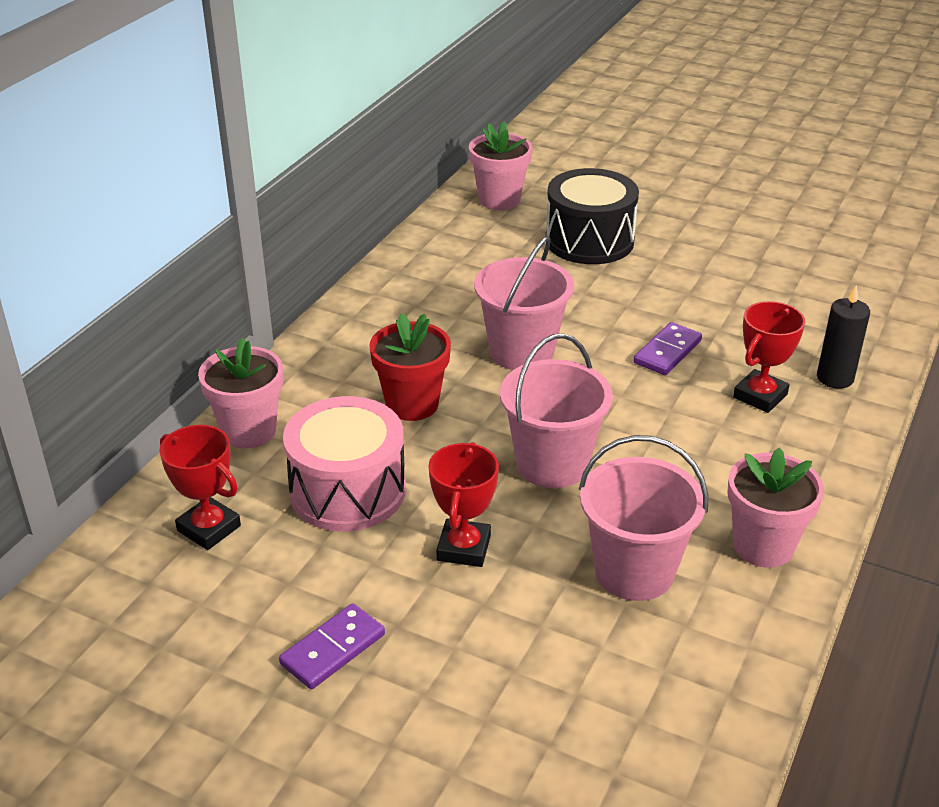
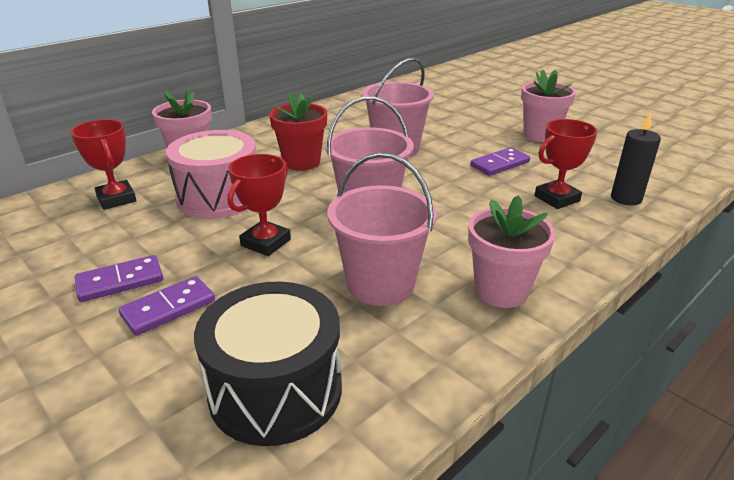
camera: 20 degrees right, 5 degrees down
(422, 668) = (168, 308): none -> purple domino
(499, 200) = (438, 82): pink flower pot -> pink flower pot (540, 135)
(589, 241) = (483, 106): black drum -> black drum (276, 390)

